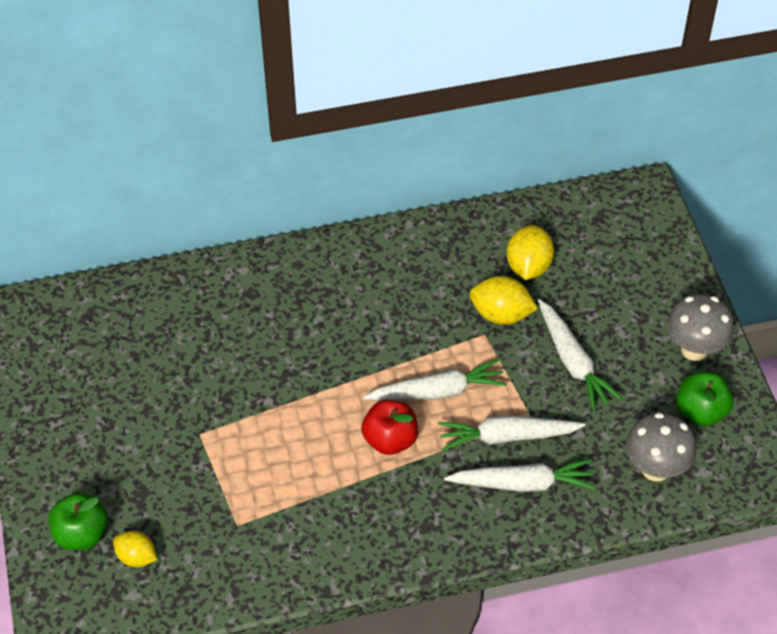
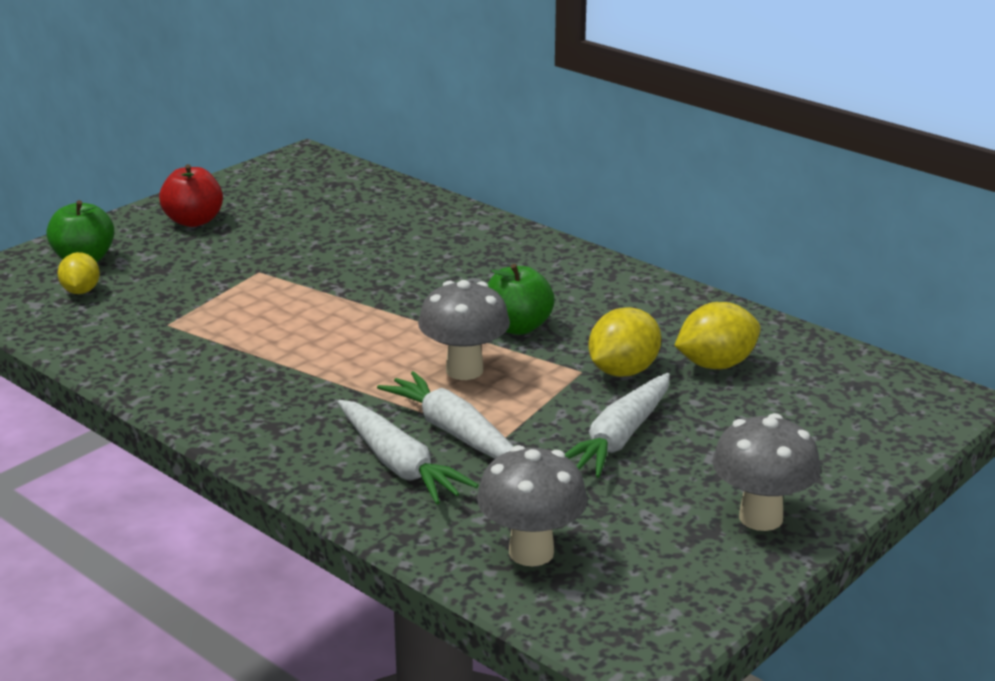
camera: 55 degrees right, 25 degrees down
(390, 440) = (366, 366): red apple -> red apple (194, 221)
(437, 392) = (464, 370): white carrot -> grey mushroom
(501, 314) = (623, 371): yellow lemon -> yellow lemon turned 60 degrees clockwise
(700, 412) = (667, 557): green apple -> green apple (517, 327)

